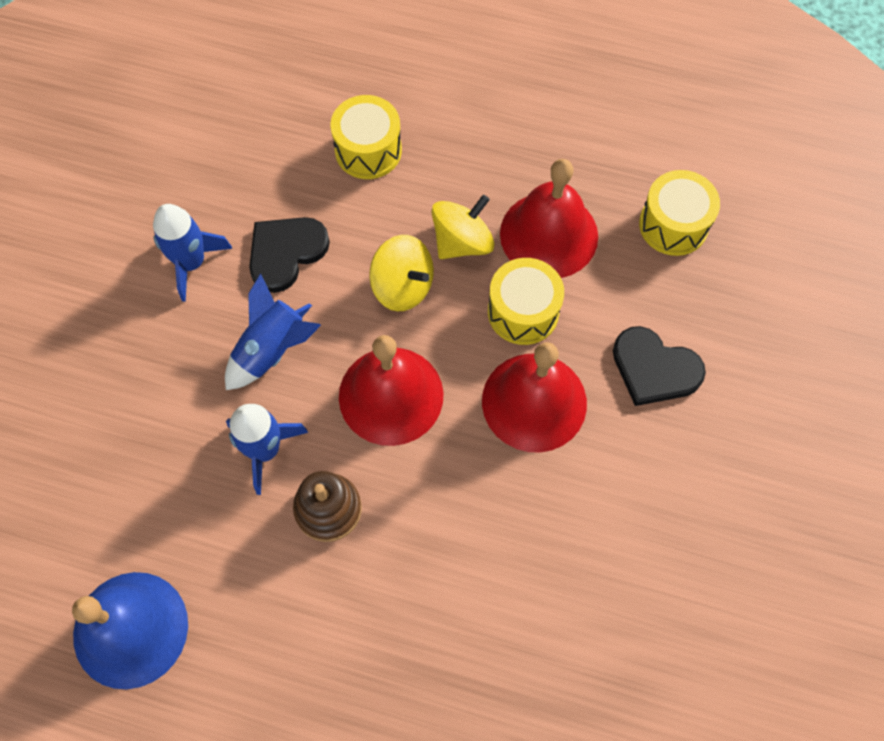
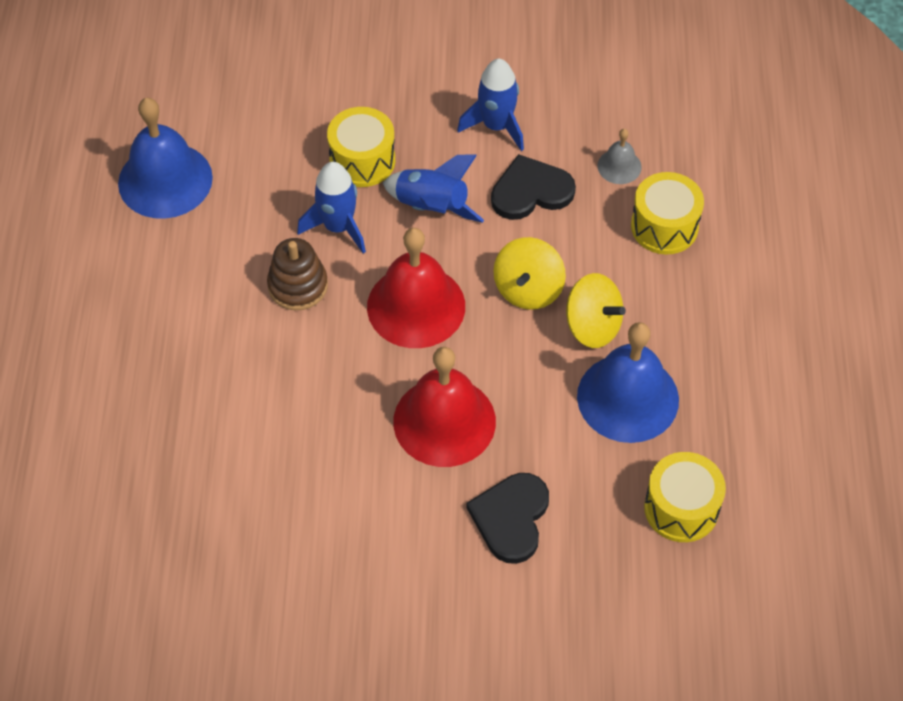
camera: 75 degrees right, 10 degrees down
(284, 167) = (619, 166): none -> grey bell
(286, 253) = (531, 191): black heart -> black heart turned 45 degrees counterclockwise
(523, 312) = (535, 393): yellow drum -> yellow drum (362, 160)
(549, 235) = (628, 398): red bell -> blue bell

